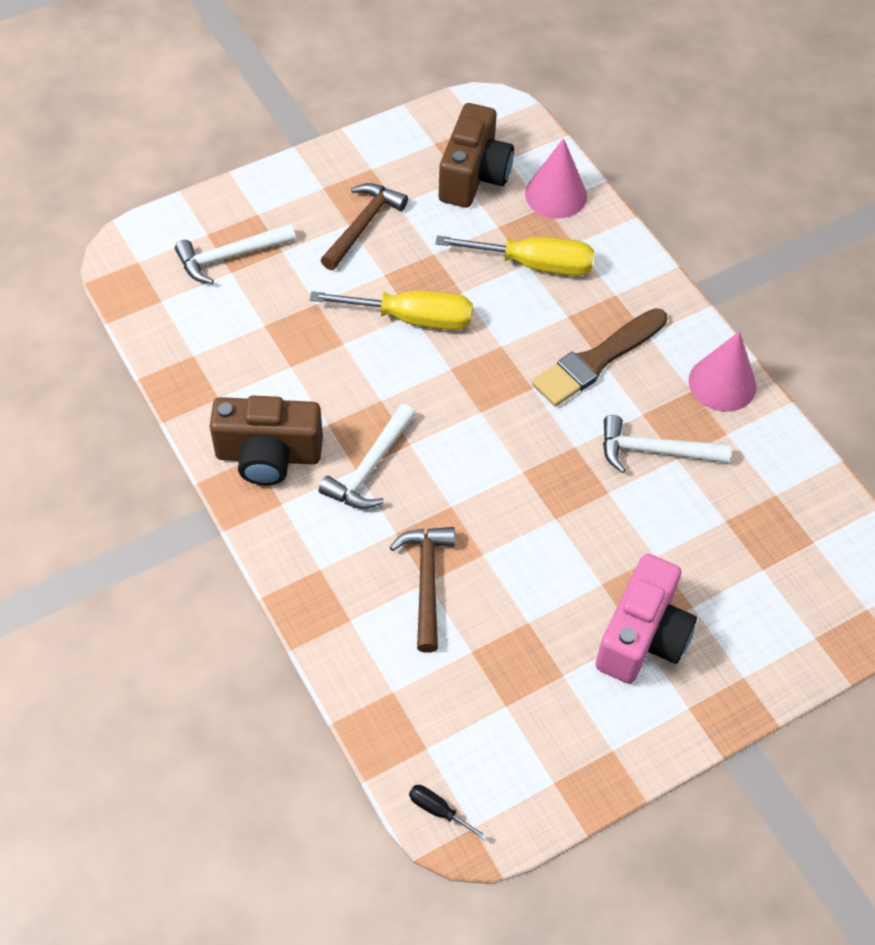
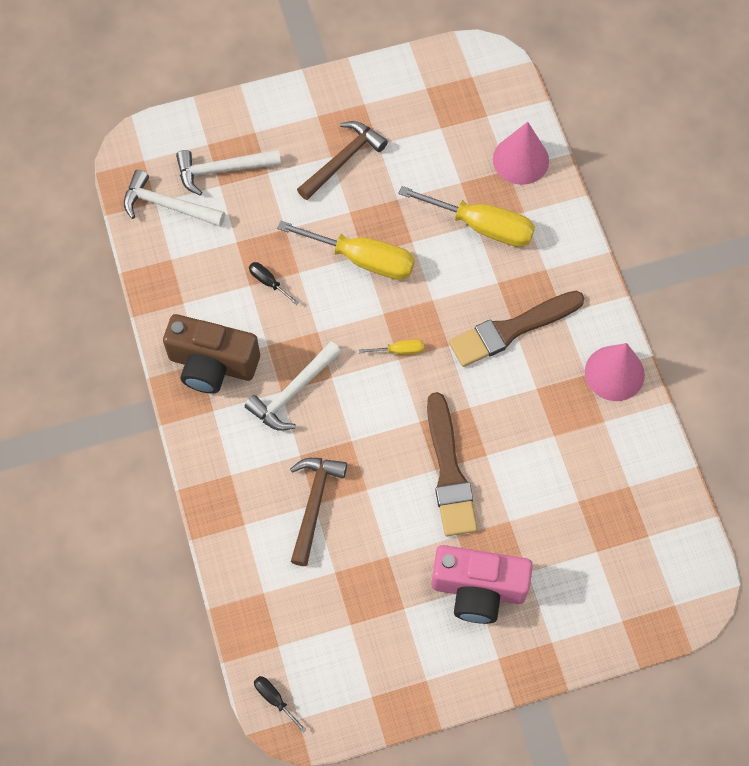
camera: 15 degrees right, 10 degrees up
(311, 359) = (268, 282): none -> black screwdriver
(474, 176) = (452, 127): brown camera -> none
(479, 403) = (400, 350): none -> yellow screwdriver
(571, 517) = (449, 471): none -> brown brush
(642, 637) = (478, 589): pink camera -> pink camera turned 60 degrees clockwise
(654, 451) = (536, 425): white hammer -> white hammer (168, 205)

